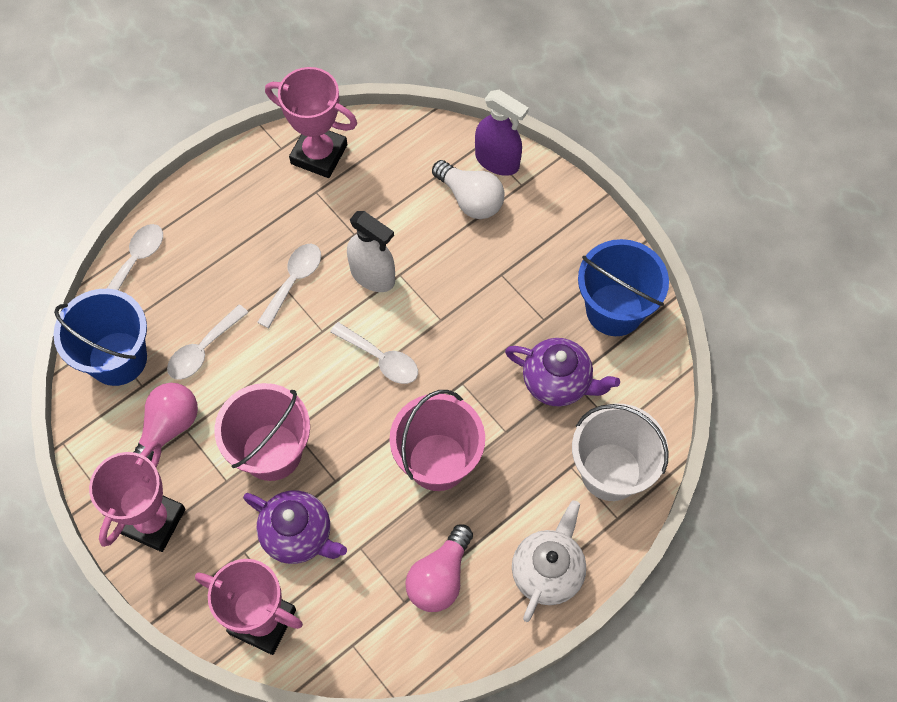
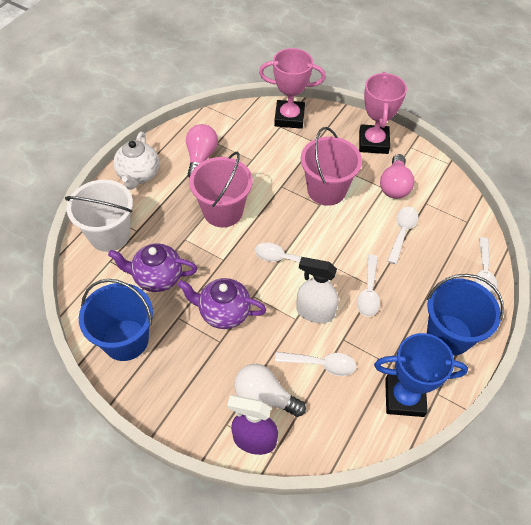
camera: 160 degrees right, 10 degrees down
(117, 358) = (451, 213): blue bucket -> blue bucket (449, 335)
(298, 535) = (289, 156): purple teapot -> purple teapot (223, 312)
(319, 154) = (404, 397): pink trophy -> blue trophy
(393, 214) = (321, 364): none -> white spoon

